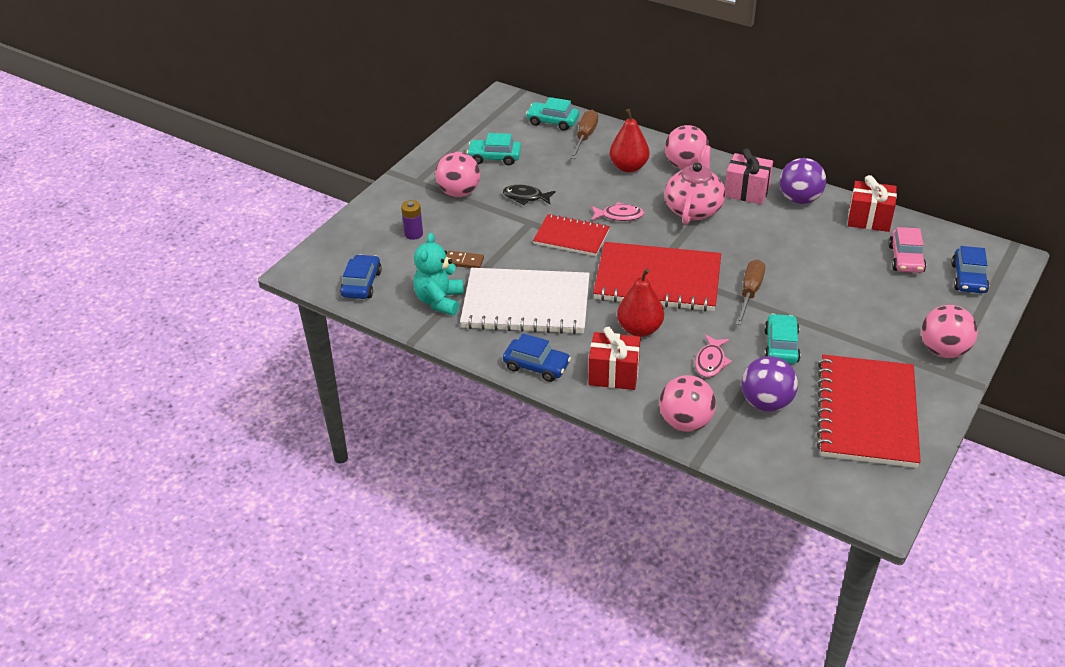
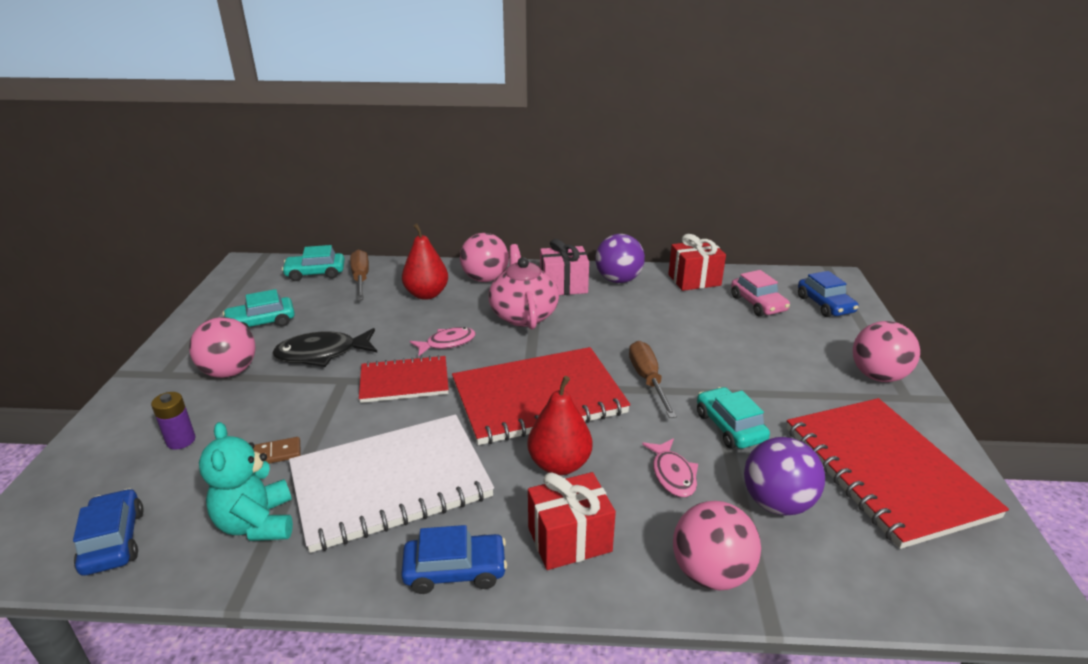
camera: 30 degrees left, 10 degrees down
(526, 197) = (322, 354): black fish -> black fish, size x1.52

